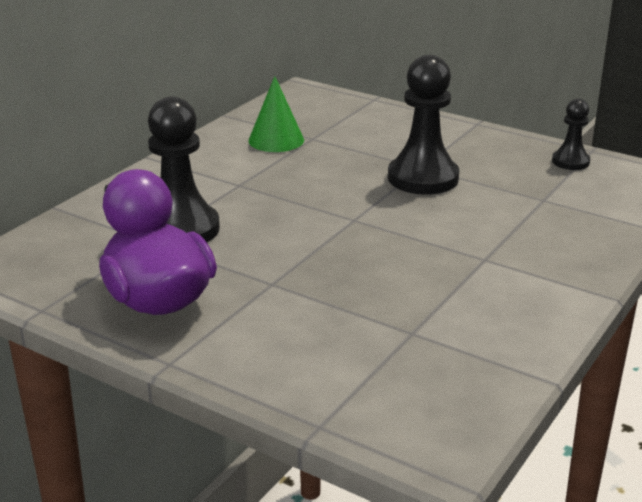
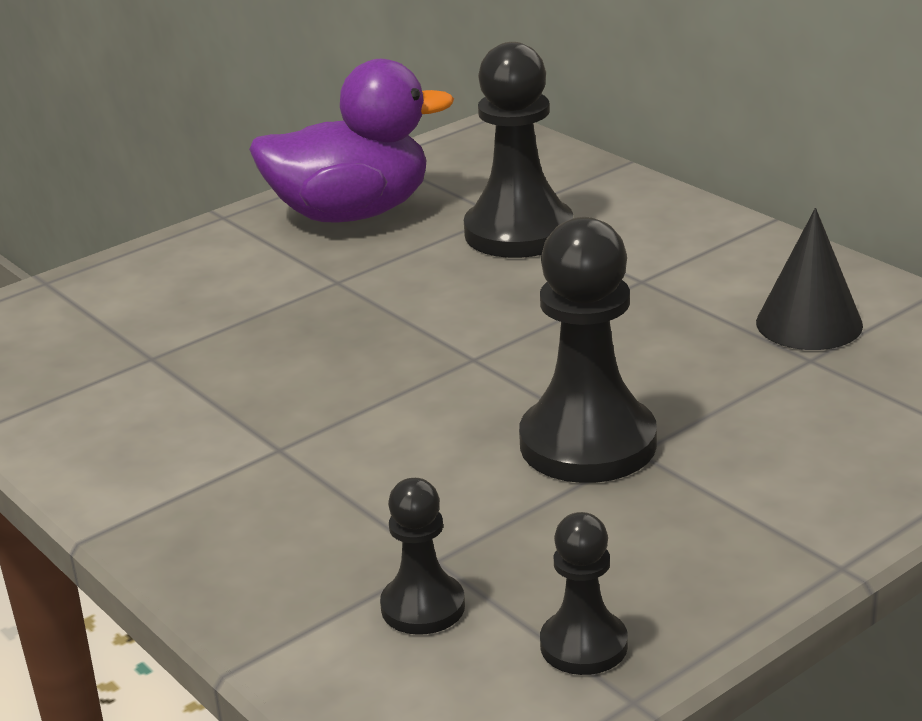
camera: 110 degrees right, 0 degrees up
(276, 140) = (809, 323): green cone -> black cone
(579, 196) = (423, 607): none -> black pawn

